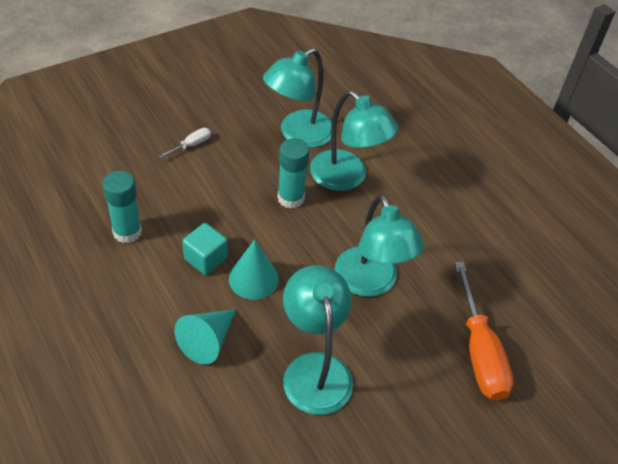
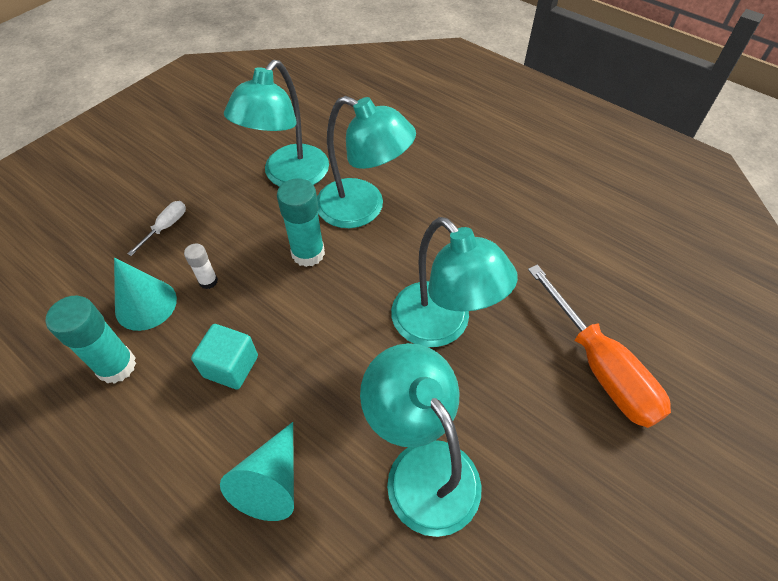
camera: 15 degrees left, 5 degrees up
(209, 195) = (208, 281): none -> white glue stick
(253, 279) = (300, 371): turquoise cone -> turquoise cone (146, 304)

